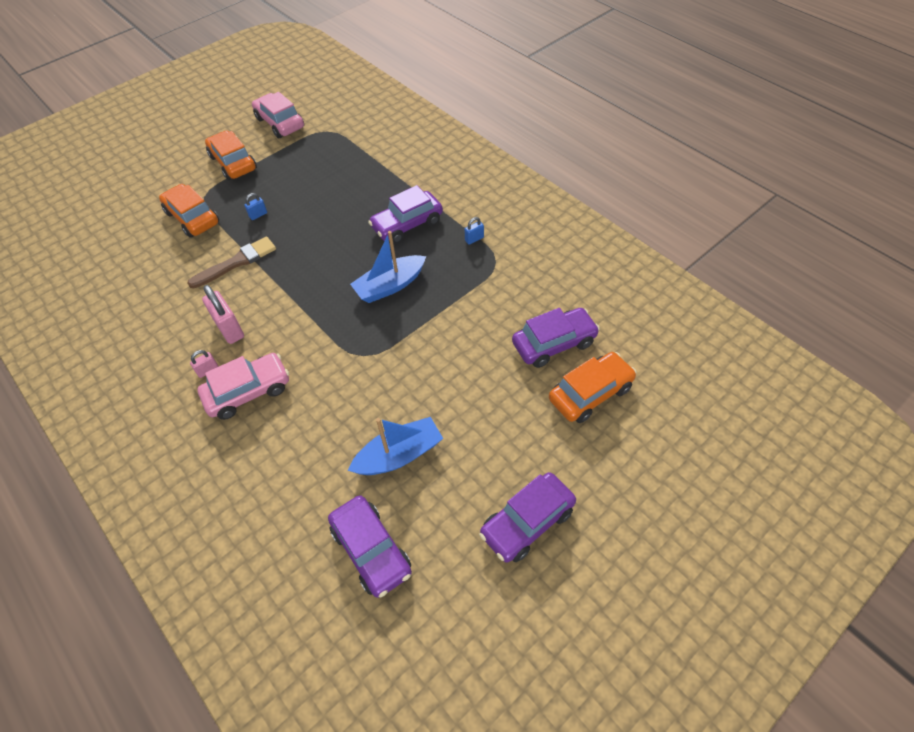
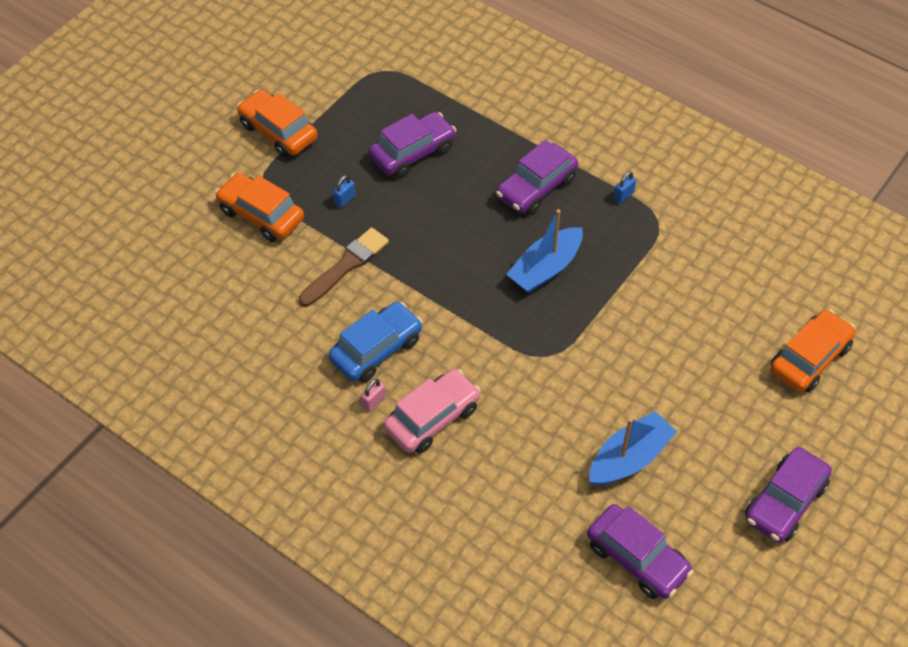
camera: 15 degrees left, 0 degrees up
(229, 329) = (376, 349): pink padlock -> blue car
(280, 123) = (314, 66): pink car -> none
(554, 343) = (754, 309): purple car -> purple car (412, 152)

